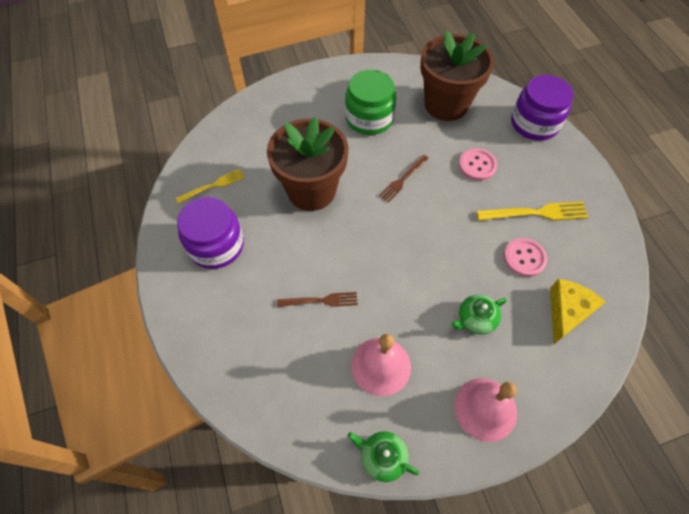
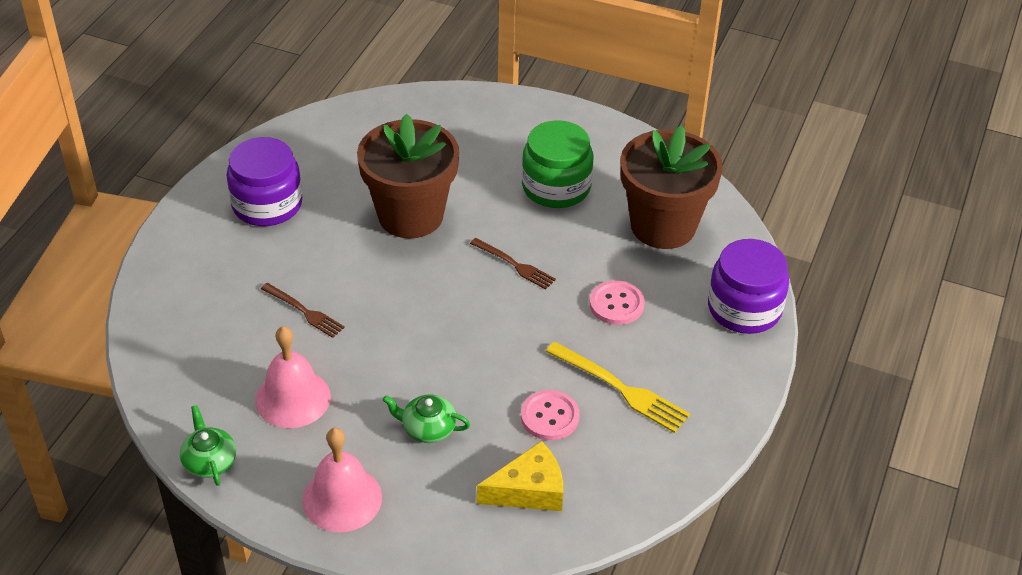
camera: 40 degrees right, 15 degrees down
(214, 185) = (324, 152): yellow fork -> none
(402, 180) = (515, 265): brown fork -> brown fork turned 135 degrees counterclockwise

